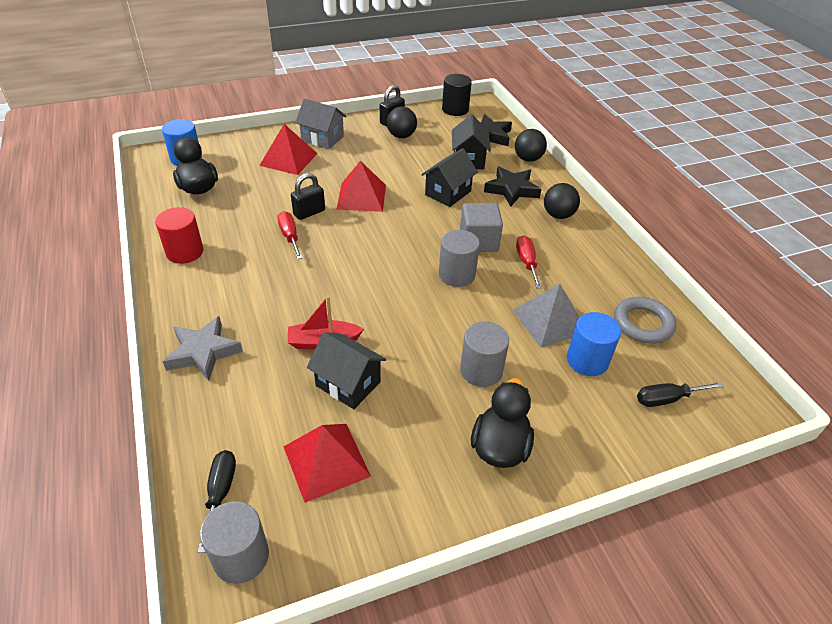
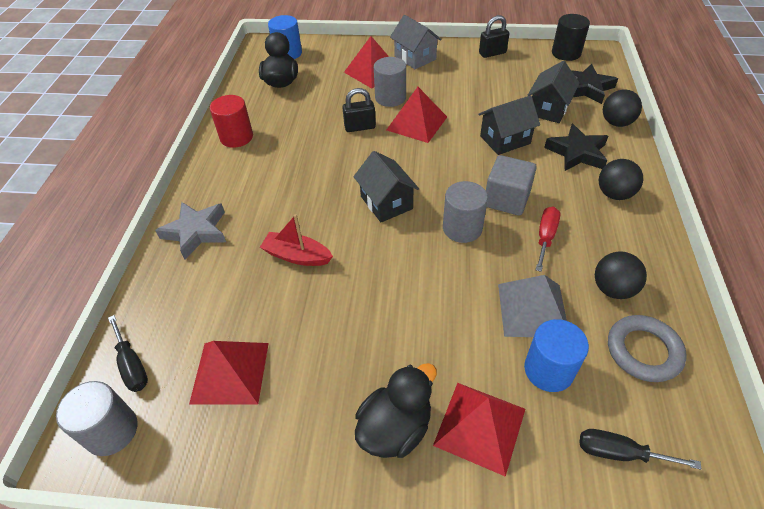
camera: 30 degrees right, 5 degrees up
(220, 493) = (132, 365): black screwdriver -> black screwdriver turned 120 degrees clockwise
(290, 236) = (329, 146): red screwdriver -> none
(348, 383) = (293, 304): black house -> black house (386, 202)
(401, 136) = (492, 70): black ball -> black ball (613, 289)
(481, 370) = (426, 338): grey cylinder -> grey cylinder (390, 98)
(563, 420) = (479, 427): none -> red pyramid

